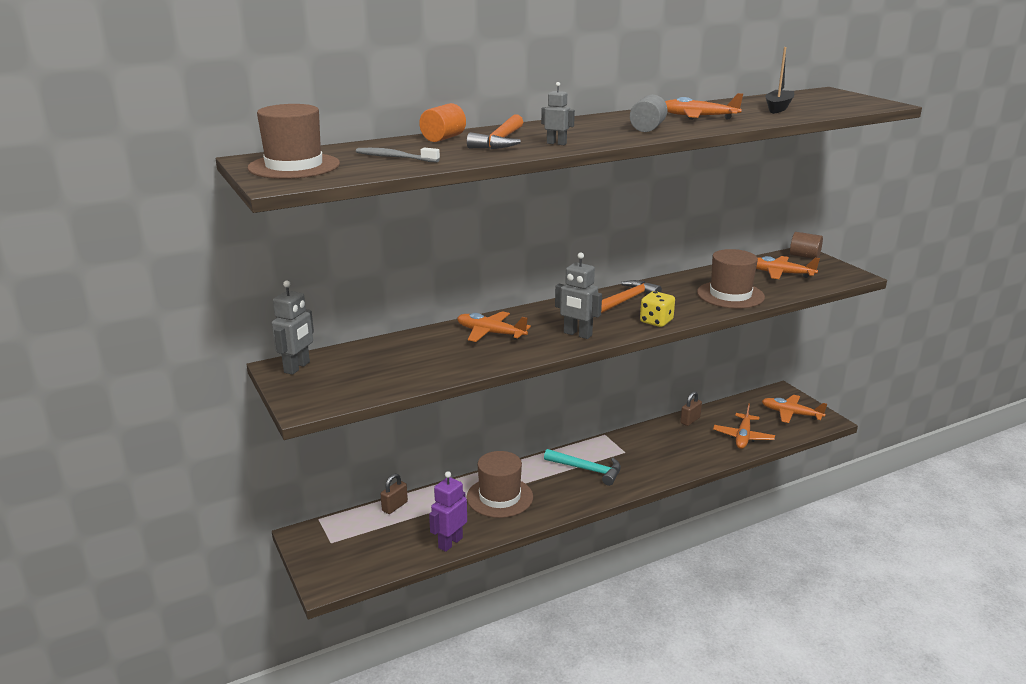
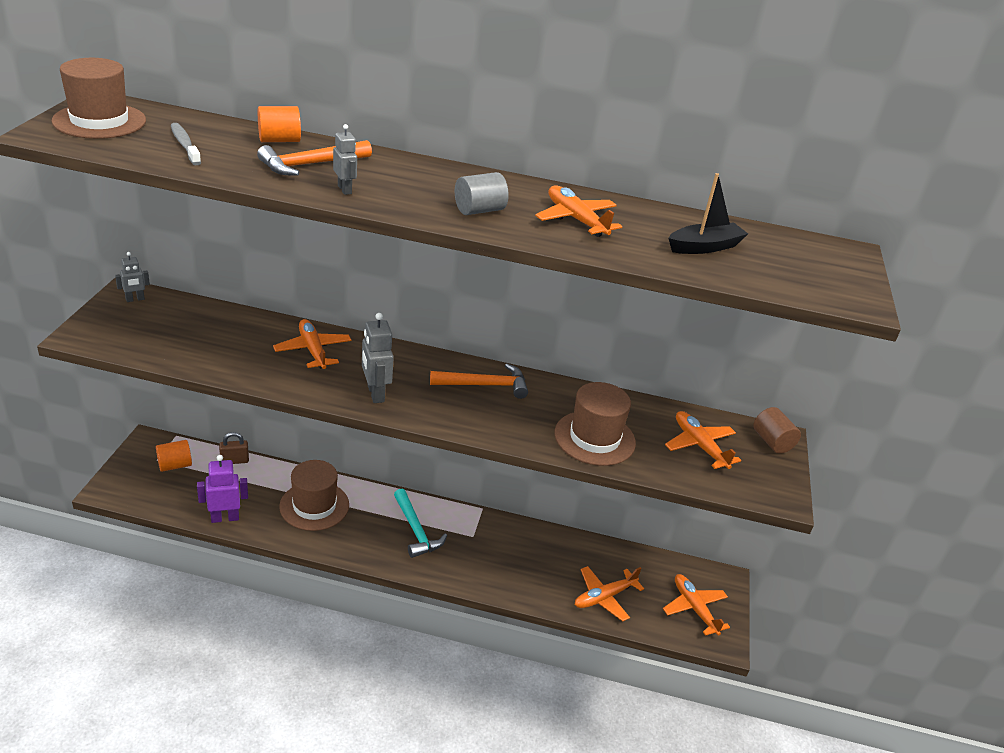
camera: 35 degrees right, 10 degrees up
(297, 367) = (135, 299): grey robot -> grey robot, size x0.61
(352, 536) = (175, 465): none -> orange cylinder
(656, 321) = (466, 423): yellow dice -> none
(690, 420) = (580, 547): brown padlock -> none

